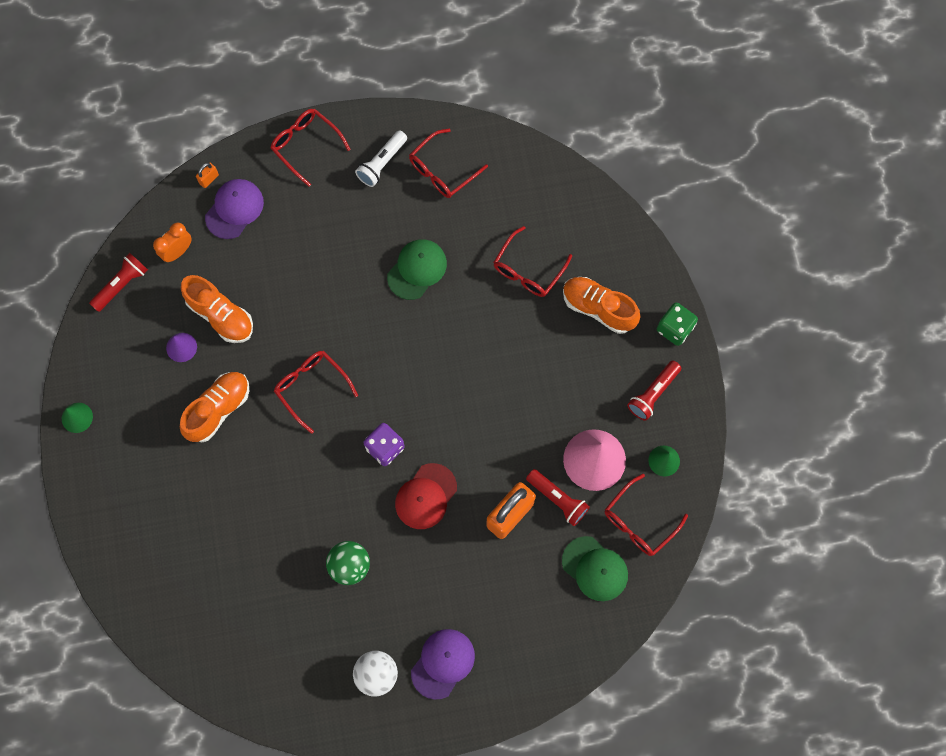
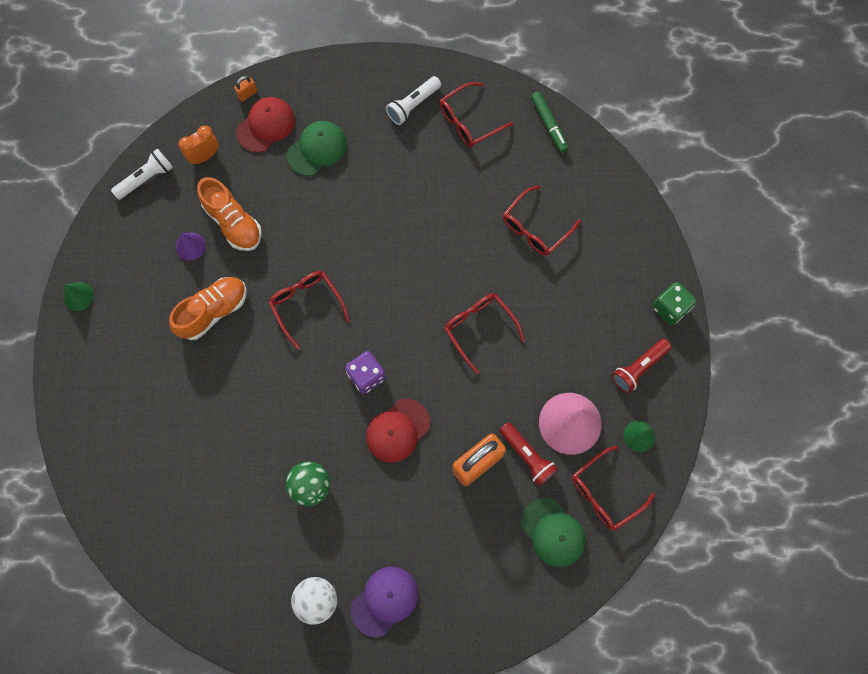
camera: 10 degrees right, 0 degrees up
(122, 285) = (146, 179): red flashlight -> white flashlight
(234, 209) = (266, 125): purple cap -> red cap
(305, 145) = (344, 77): red glasses -> red glasses (479, 328)
(417, 269) = (428, 210): green cap -> green cap (317, 149)
(524, 161) = (548, 125): none -> green marker
(598, 308) = (598, 276): orange shoe -> none

